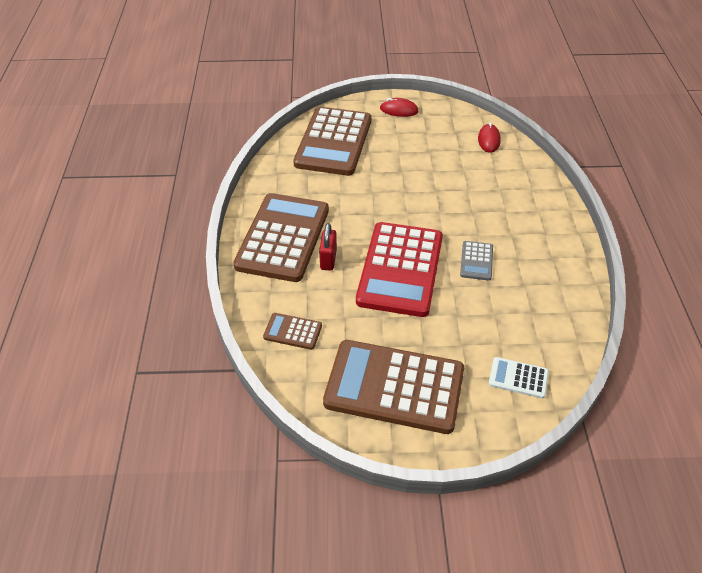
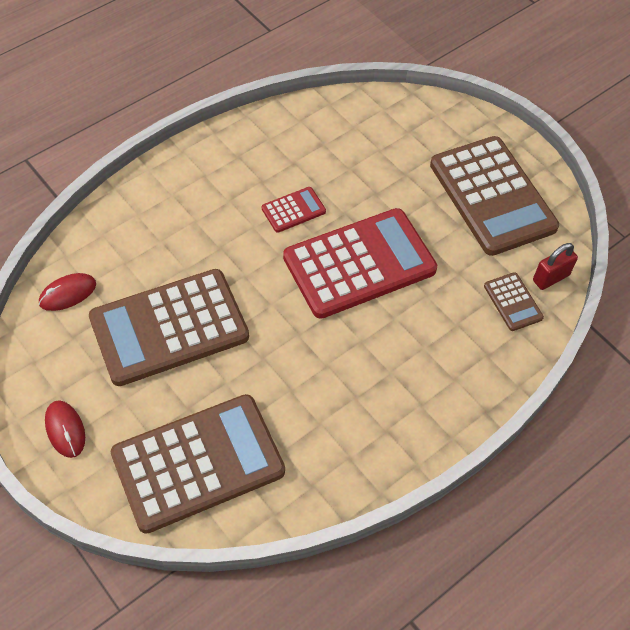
camera: 130 degrees left, 10 degrees up
(283, 238) = (410, 396): brown calculator -> brown calculator (169, 328)
(328, 259) = (402, 332): red padlock -> red padlock (550, 278)
(476, 261) = (293, 210): grey calculator -> red calculator
(518, 378) = (404, 124): white calculator -> none

